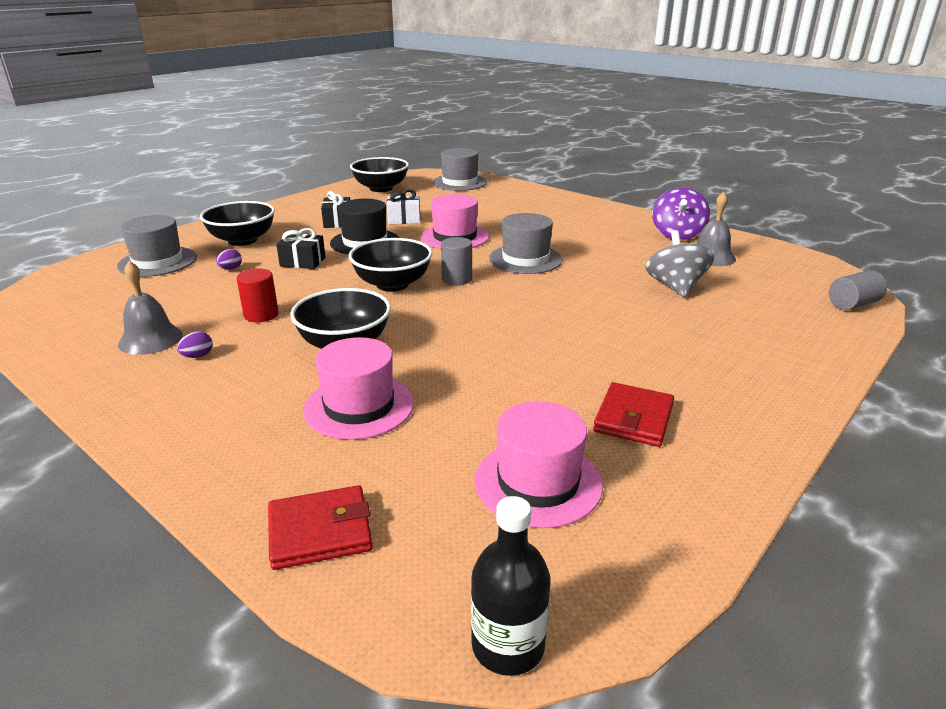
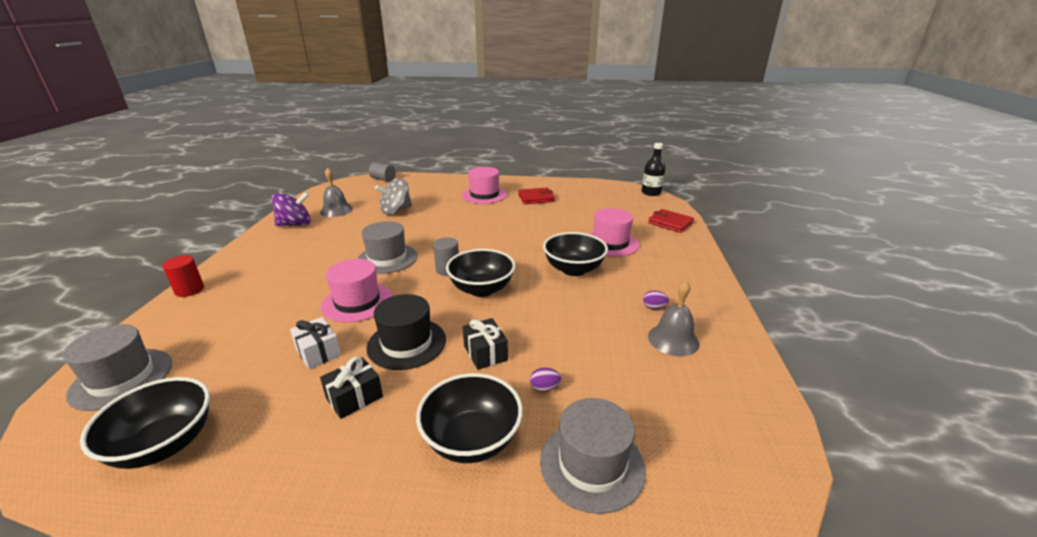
camera: 125 degrees left, 0 degrees up
(261, 315) = (586, 316): red cylinder -> red cylinder (189, 290)
(538, 482) = (593, 203): pink hat -> pink hat (484, 195)

